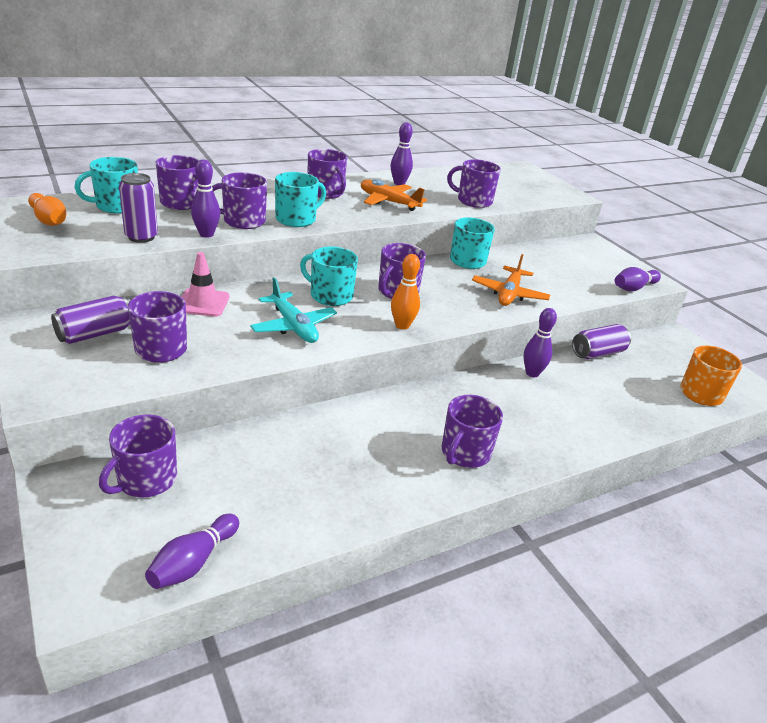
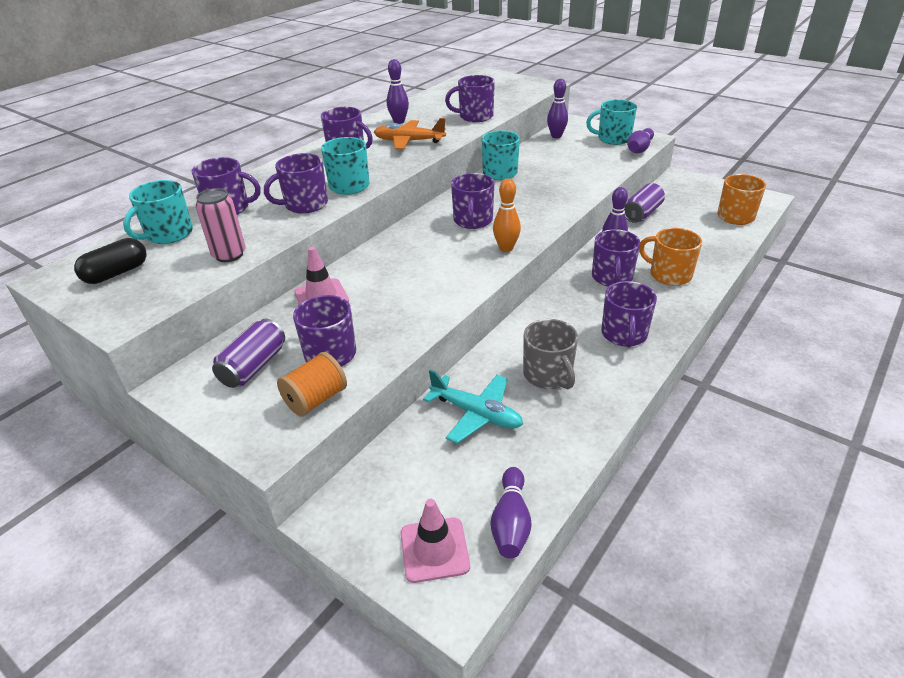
camera: 20 degrees left, 5 degrees up
(49, 220) = (116, 273): orange bowling pin -> black capsule
(109, 550) = (434, 550): none -> pink traffic cone
(112, 378) = (316, 399): none -> orange spool
(141, 237) = (229, 255): purple can -> pink can
(145, 480) = (403, 476): purple mug -> purple mug (612, 278)
(206, 234) = (287, 229): purple bowling pin -> purple bowling pin (556, 136)
(293, 326) = (421, 285): turquoise plane -> turquoise plane (476, 414)
(330, 295) = (423, 246): turquoise mug -> turquoise mug (613, 139)
(355, 456) = (548, 375): none -> grey mug
(509, 294) = (558, 189): orange plane -> none
(568, 419) = (669, 275): none -> orange mug

